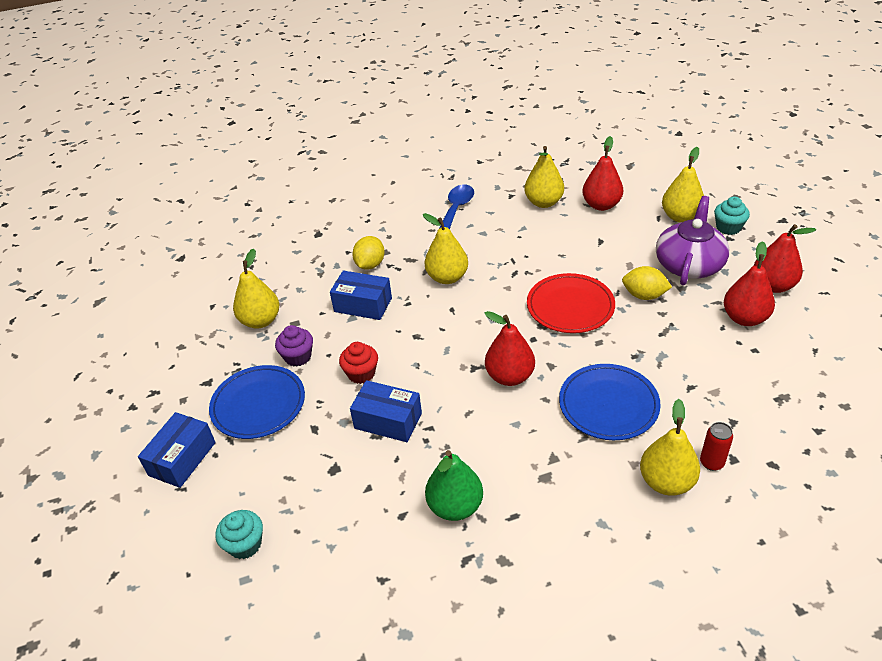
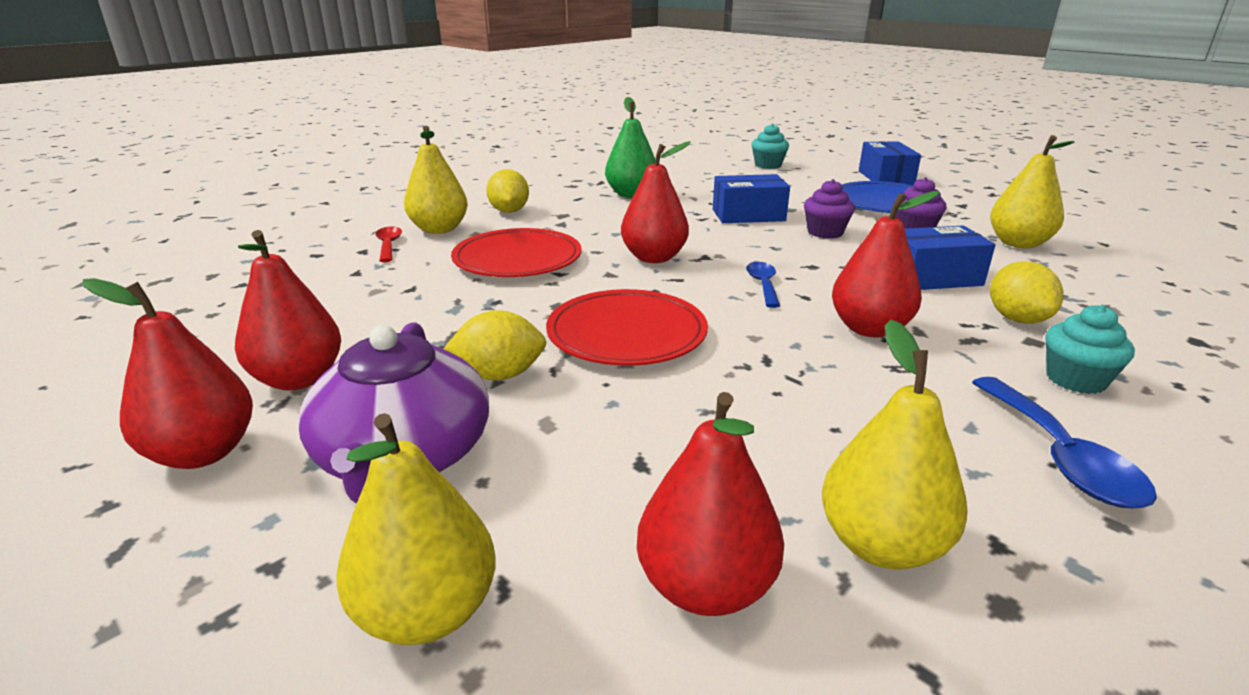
camera: 150 degrees right, 15 degrees down
(361, 373) = (825, 232): red cupcake -> purple cupcake
(447, 277) = (869, 329): yellow pear -> red pear
(465, 326) = (763, 285): none -> blue spoon
(593, 504) = (509, 211): none -> yellow lemon
(608, 405) = (517, 259): blue plate -> red plate
(711, 463) = (389, 245): red can -> red spoon
(728, 228) = (261, 609): turquoise cupcake -> turquoise cupcake (1075, 380)

